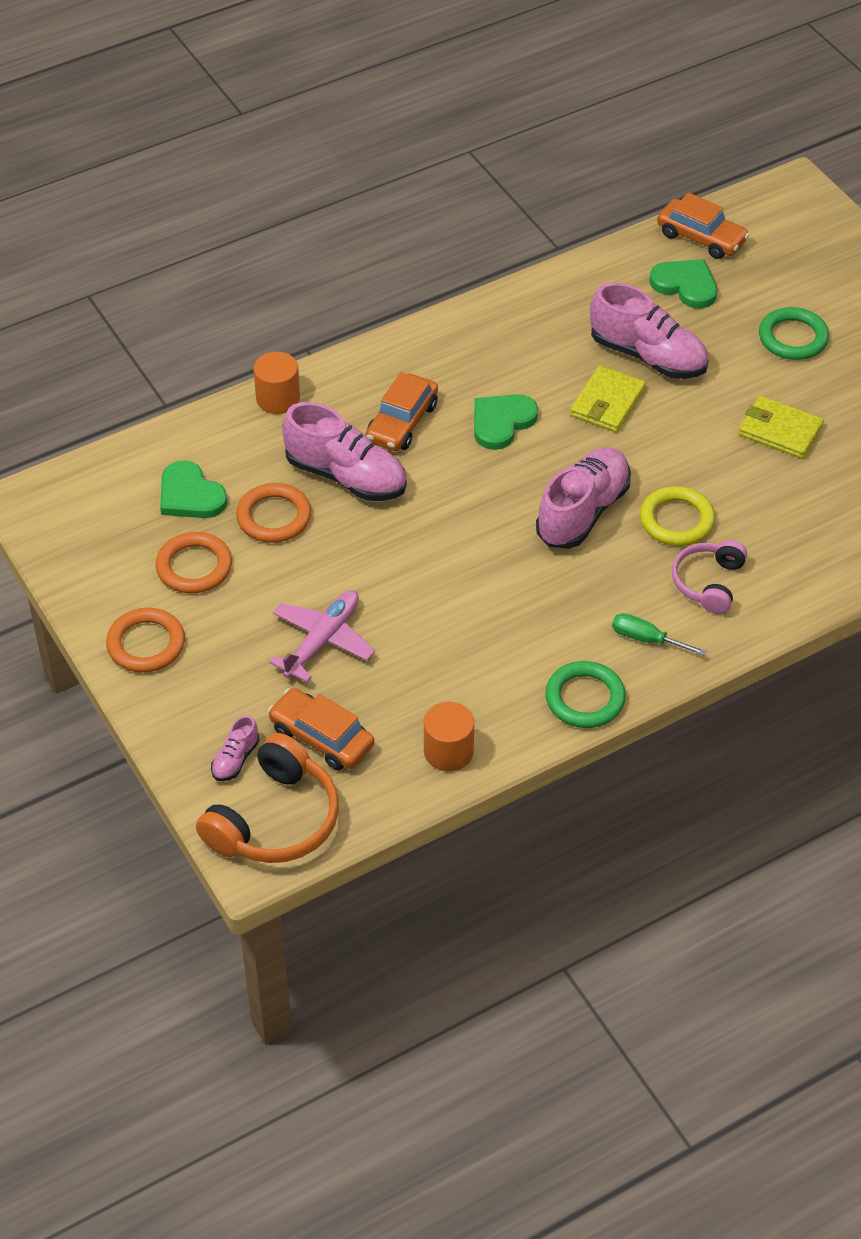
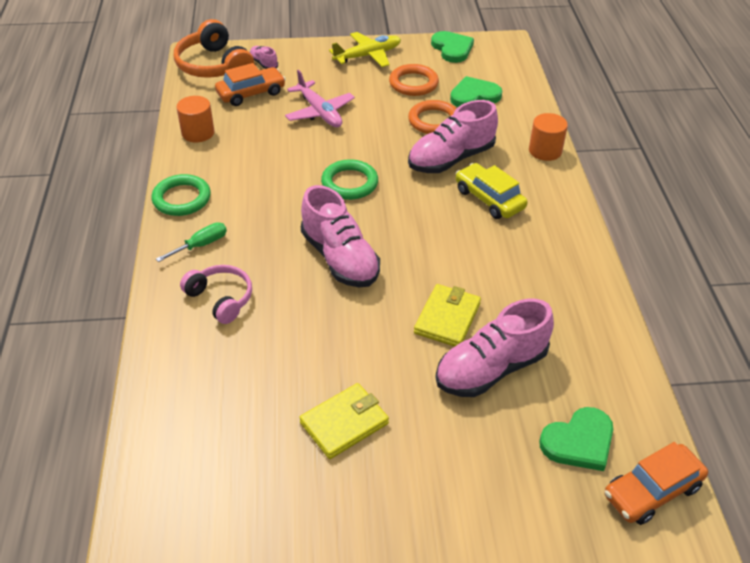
camera: 115 degrees right, 5 degrees down
(146, 644) = (367, 56): orange ring -> yellow plane
(402, 422) = (489, 199): orange car -> yellow car
(501, 422) = (460, 249): green heart -> green heart (452, 49)
(607, 403) = (447, 318): yellow wallet -> yellow wallet turned 60 degrees clockwise
(676, 520) = (293, 307): yellow ring -> none
(793, 338) = (461, 498): green ring -> green ring (349, 183)

